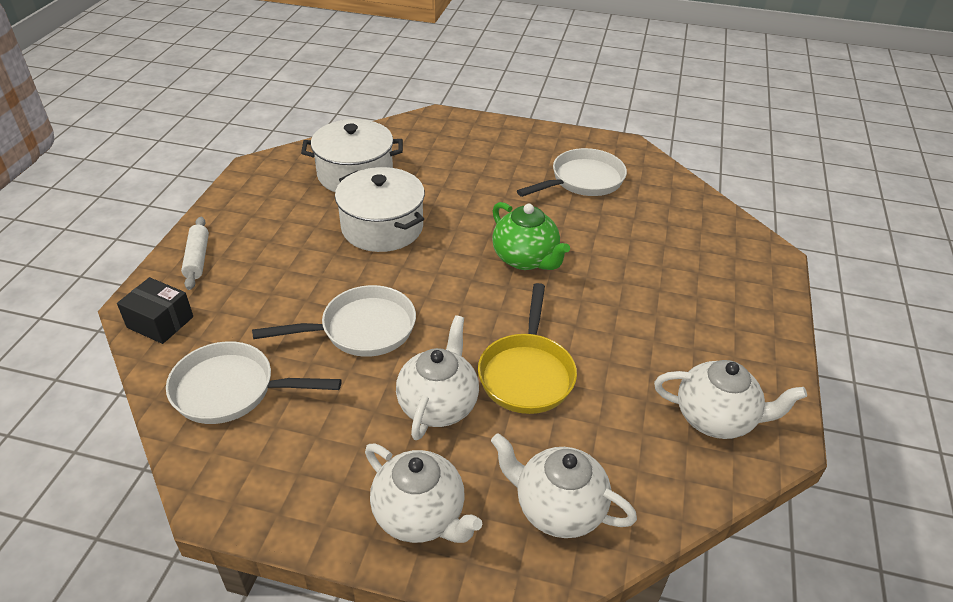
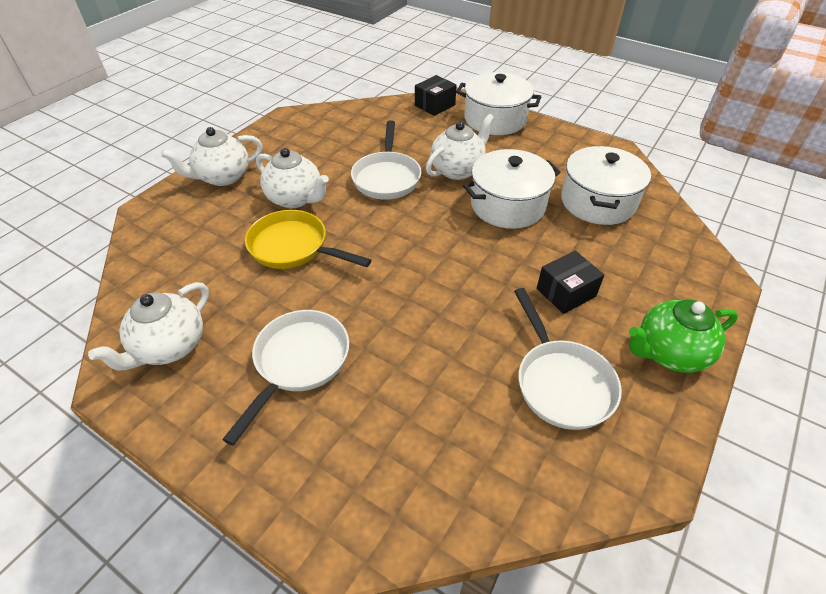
camera: 110 degrees right, 5 degrees up
(197, 258) = (495, 119): white rolling pin -> white pot
(231, 390) = (362, 125): white pan -> white pan (298, 362)
(490, 184) = (566, 292): none -> black box
(526, 259) = (429, 285): green teapot -> green teapot (669, 353)
(557, 508) = (178, 230): white teapot -> white teapot (458, 170)

